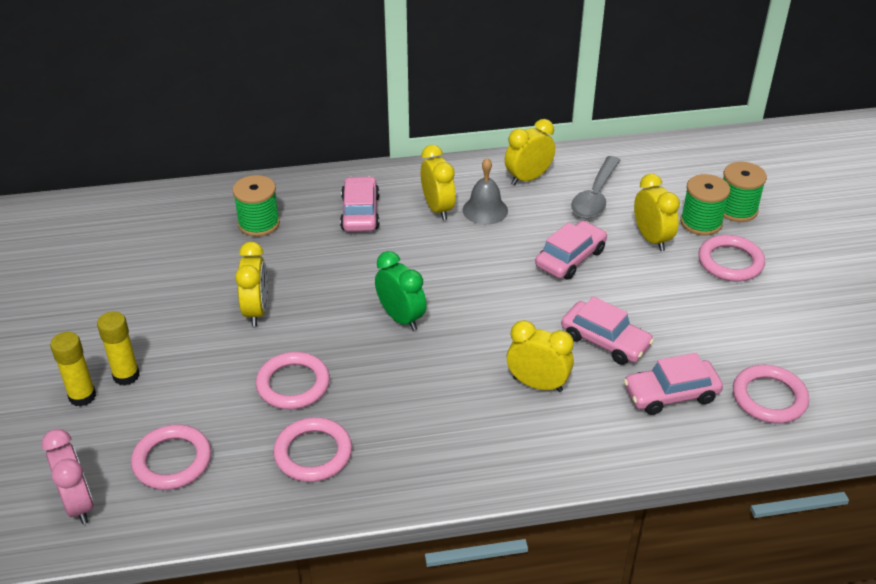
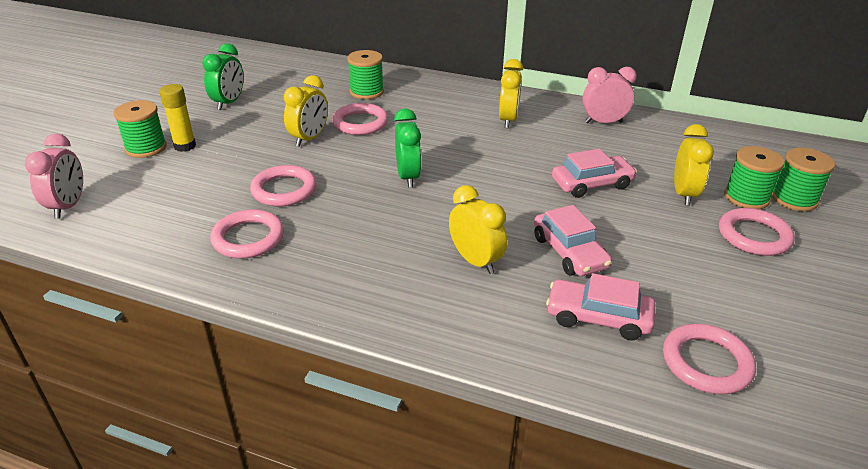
camera: 30 degrees right, 5 degrees down
(82, 396) = (146, 148): yellow glue stick -> green spool
(114, 298) = (229, 103): none -> green clock
(172, 461) = (152, 204): pink ring -> pink ring (360, 123)
(360, 213) = (445, 106): pink car -> none
(485, 210) = (546, 132): grey bell -> none
(528, 178) = (603, 122): yellow clock -> pink clock
(595, 196) = (654, 150): grey spoon -> none

